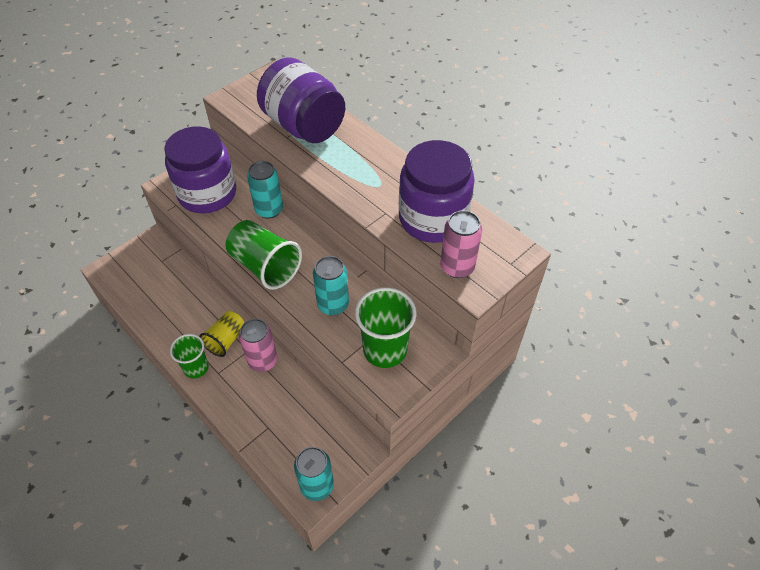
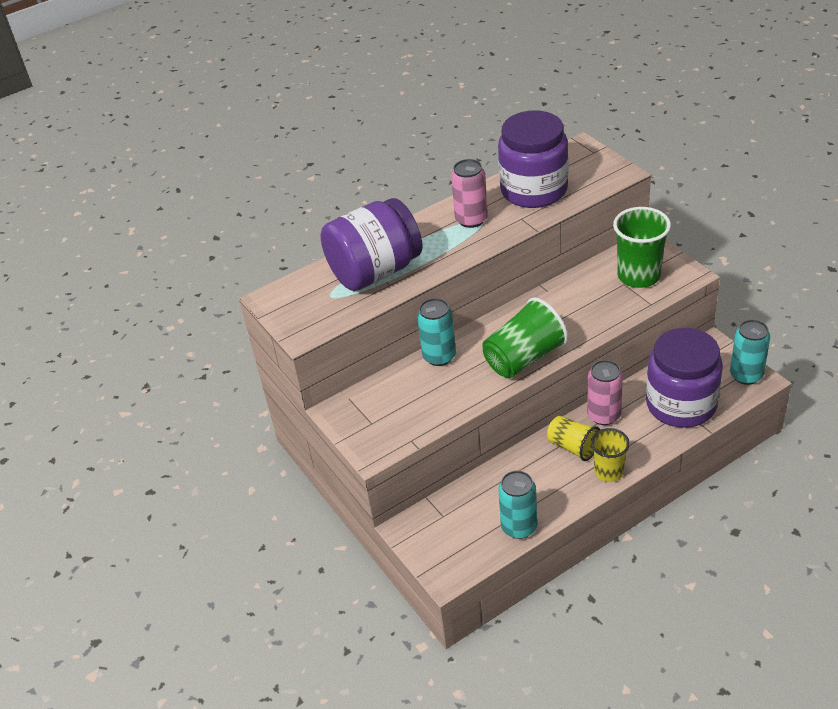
camera: 75 degrees left, 10 degrees down
(196, 368) = (608, 472): green cup -> yellow cup
(207, 194) = (399, 411): purple jar -> purple jar (681, 404)
(333, 304) = (582, 308): turquoise can -> turquoise can (519, 527)
(457, 267) = (594, 180): pink can -> pink can (471, 219)

